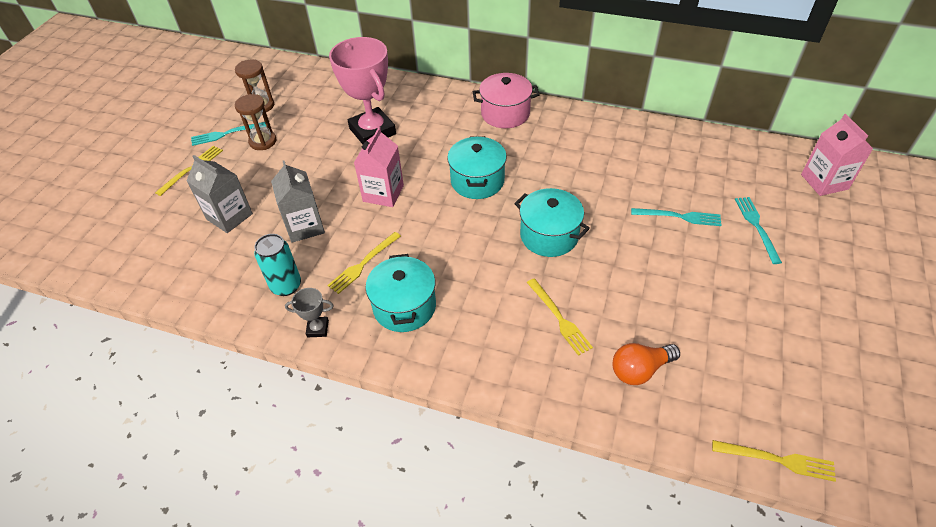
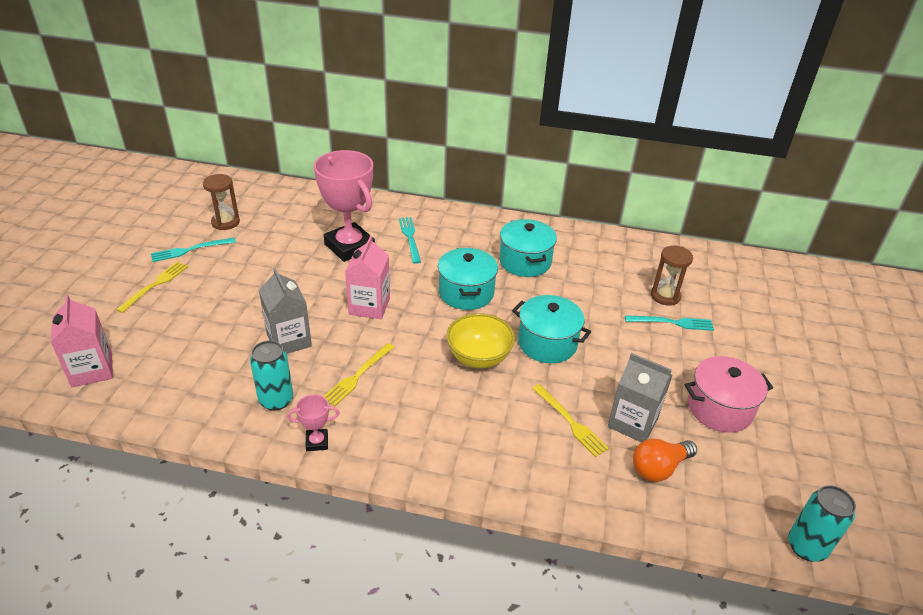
camera: 10 degrees left, 10 degrees down
(229, 216) = (203, 332): grey carton -> grey carton (633, 422)
(263, 141) = (231, 257): brown hourglass -> brown hourglass (665, 296)
(317, 329) = (317, 442): grey trophy -> pink trophy
(404, 307) = (408, 416): turquoise pot -> turquoise pot (525, 261)
(480, 249) = (479, 358): none -> yellow bowl
(505, 114) = (485, 229): pink pot -> pink pot (719, 408)
(757, 227) = (747, 330): turquoise fork -> turquoise fork (410, 238)
(777, 460) = (806, 547): yellow fork -> turquoise can
(824, 182) = (802, 288): pink carton -> pink carton (92, 370)

